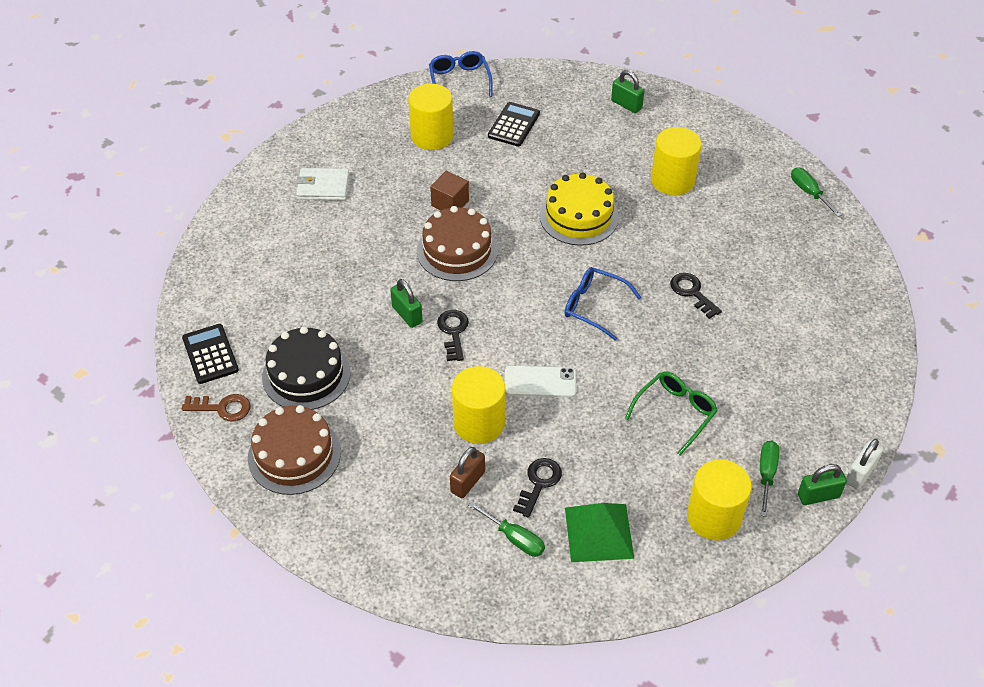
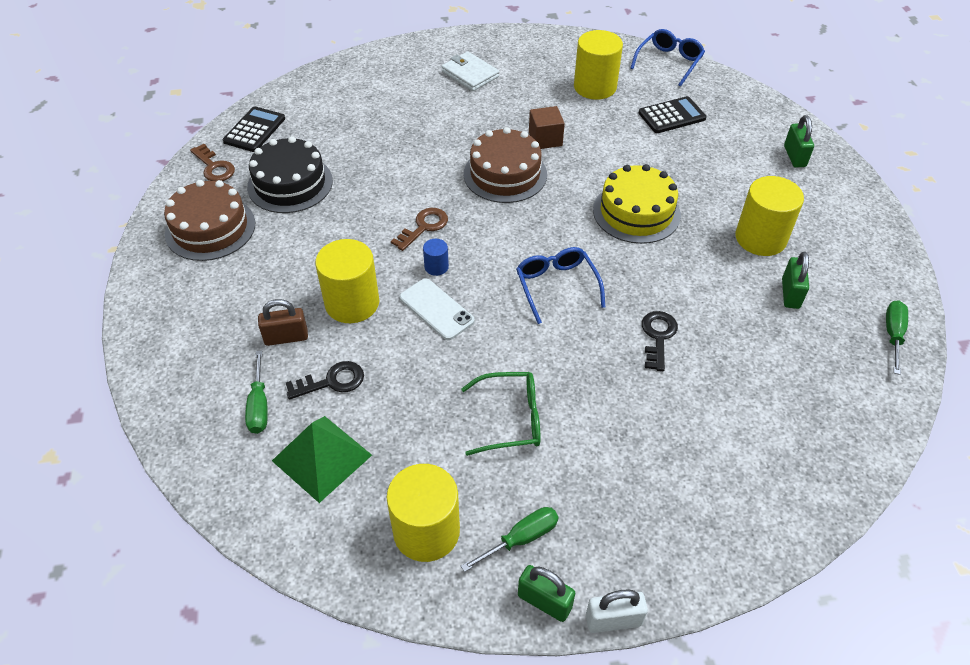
camera: 45 degrees right, 0 degrees up
(407, 314) = (409, 192): green padlock -> green padlock (790, 294)
(453, 332) = (424, 227): black key -> brown key
(500, 353) = (436, 267): none -> blue cylinder

